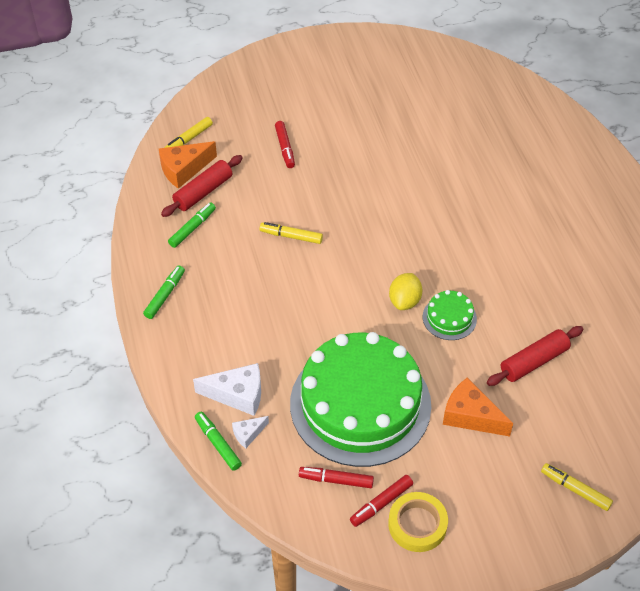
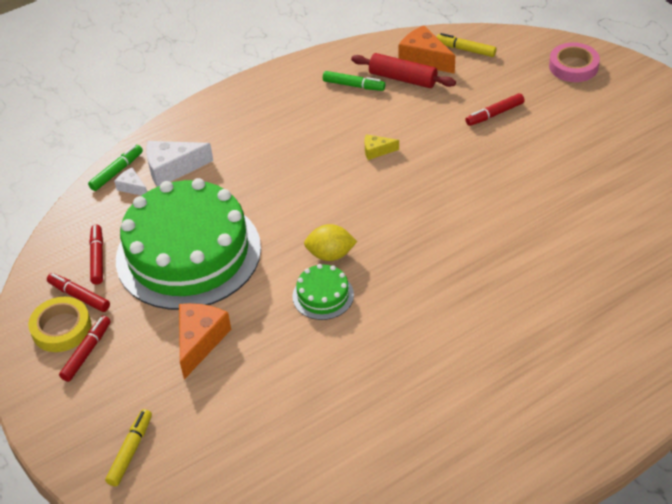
camera: 75 degrees right, 5 degrees down
(165, 295) = (267, 93): green marker -> none
(237, 395) = (172, 169): white cheese -> white cheese turned 90 degrees clockwise
(252, 82) = (573, 66): none -> pink tape
(291, 236) = (376, 151): yellow marker -> yellow cheese
(454, 507) = (87, 352): none -> red marker
(534, 361) = (291, 381): red rolling pin -> none

